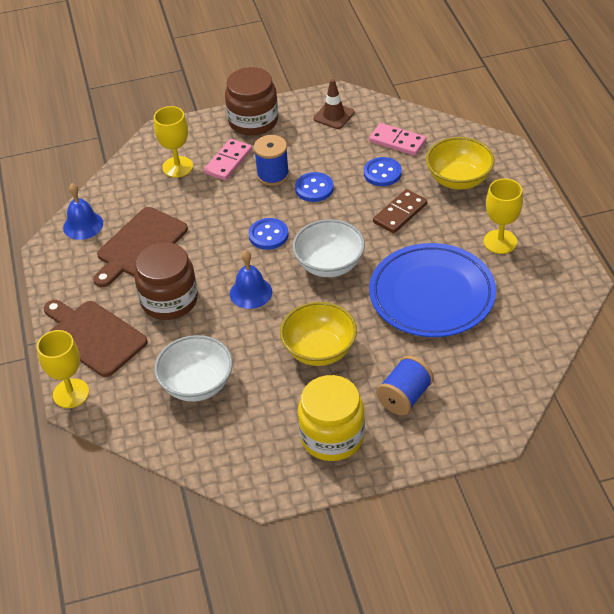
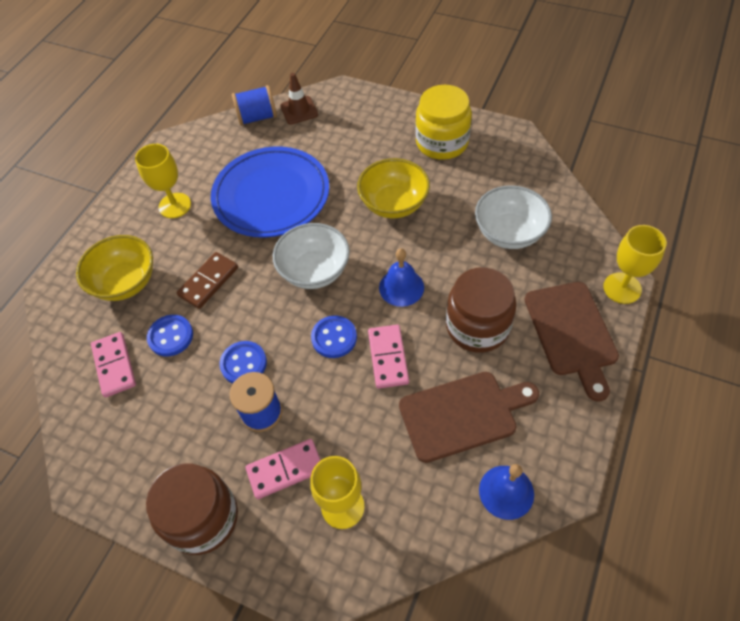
camera: 140 degrees left, 10 degrees up
(218, 246) = (388, 357): none -> pink domino
(334, 115) = (123, 453): brown traffic cone -> brown traffic cone (299, 110)
(400, 213) = (208, 282): brown domino -> brown domino turned 45 degrees counterclockwise
(404, 397) = (370, 140): blue spool -> blue spool (257, 117)

